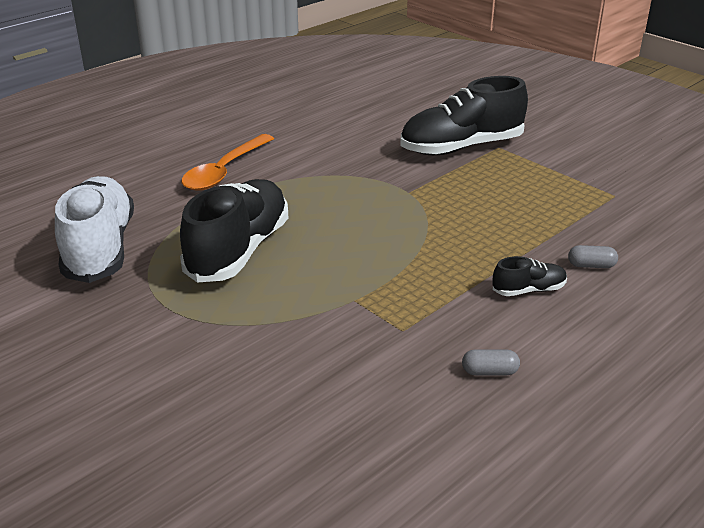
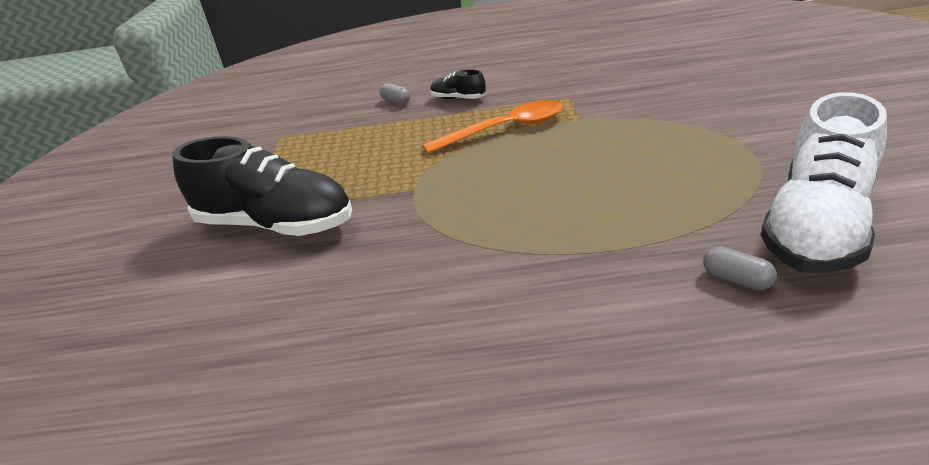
camera: 135 degrees left, 0 degrees up
(224, 171) = (581, 298): orange spoon -> orange spoon (506, 129)
(239, 250) = (645, 179): black shoe -> none
(489, 372) = (546, 72): grey capsule -> grey capsule (736, 280)

